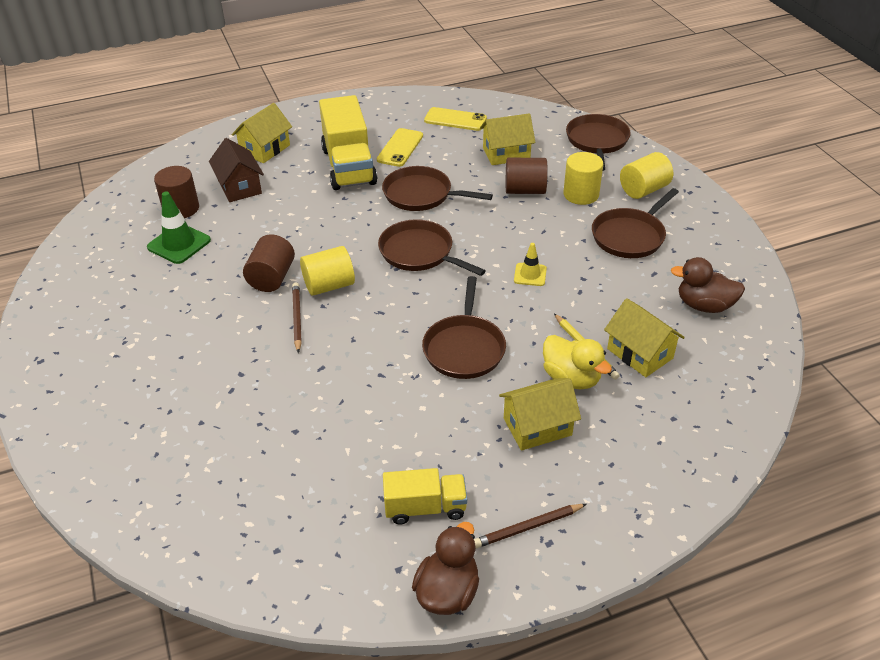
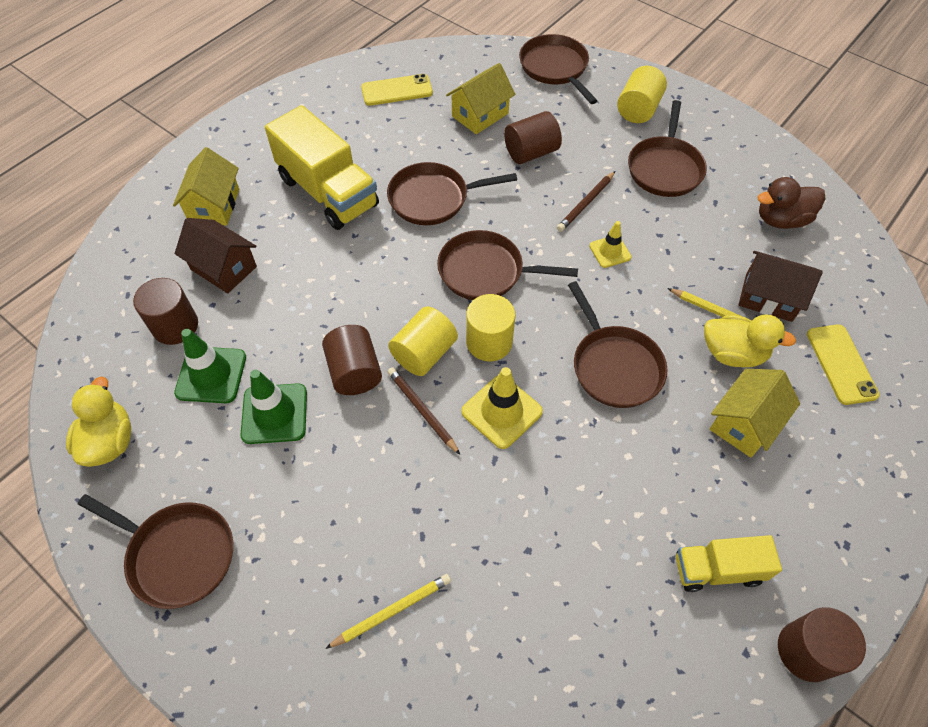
camera: 30 degrees left, 15 degrees up
(74, 332) = (178, 555): none -> brown pan
(88, 256) = (110, 441): none -> yellow duck
(173, 422) = (392, 611): none -> yellow pencil
(199, 281) = (274, 413): none -> green traffic cone
(352, 341) = (501, 411): none -> yellow traffic cone
(400, 148) = (365, 147): yellow phone -> yellow phone (841, 364)
(425, 507) = (717, 569): yellow truck -> yellow truck turned 150 degrees counterclockwise
(447, 592) = (806, 651): brown duck -> brown cylinder
(528, 527) = (818, 539): brown pencil -> brown pencil (586, 203)
(581, 194) = (586, 137): yellow cylinder -> yellow cylinder (489, 342)
(640, 353) = (768, 297): yellow house -> brown house

